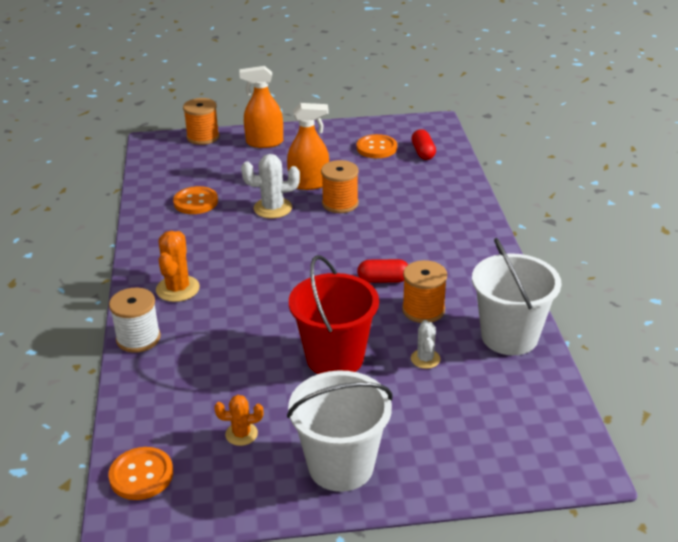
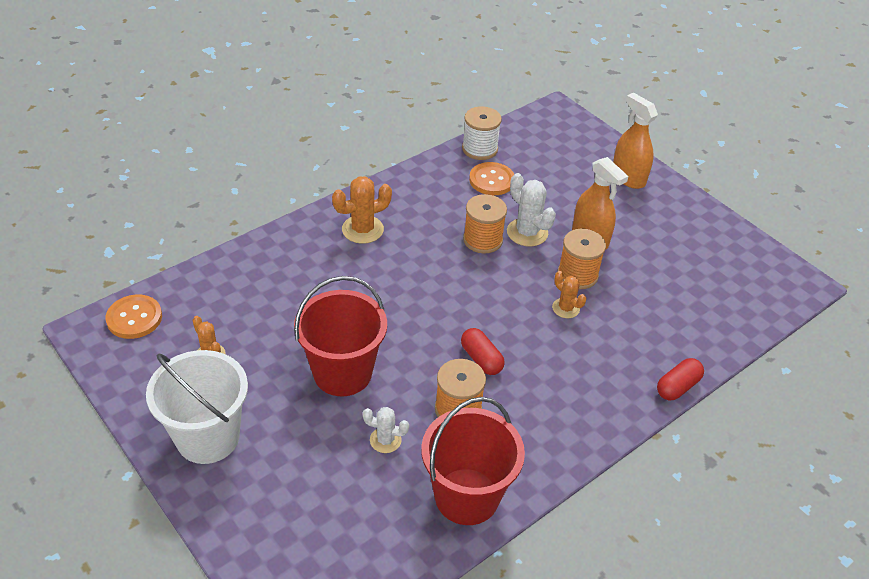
camera: 55 degrees right, 10 degrees up
(138, 338) = (284, 238): white spool -> white spool (479, 149)
(203, 137) = (596, 135): orange spool -> orange spool (482, 240)
(368, 222) = (565, 308): none -> orange cactus
(376, 148) = (702, 259): orange button -> none
(423, 152) = (732, 298): red capsule -> red capsule (677, 387)
(425, 359) = (385, 440): white cactus -> white cactus turned 45 degrees clockwise
(509, 336) = (466, 496): white bucket -> red bucket

